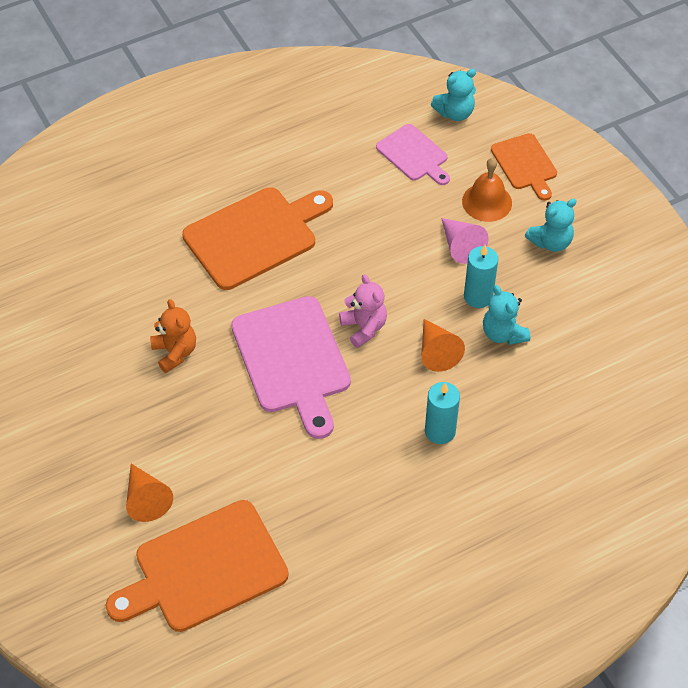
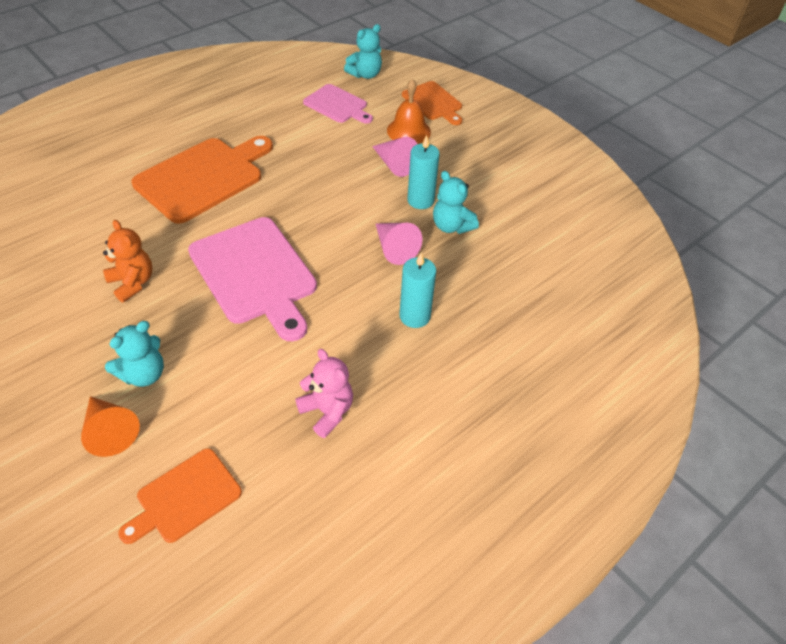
camera: 15 degrees left, 5 degrees down
(204, 569) = (185, 498): orange cutting board -> orange cutting board, size x0.57
(364, 328) = (320, 238): pink teddy bear -> pink teddy bear (327, 411)
(436, 352) = (394, 248): orange cone -> pink cone
(550, 242) = (472, 153): turquoise teddy bear -> turquoise teddy bear (143, 374)

